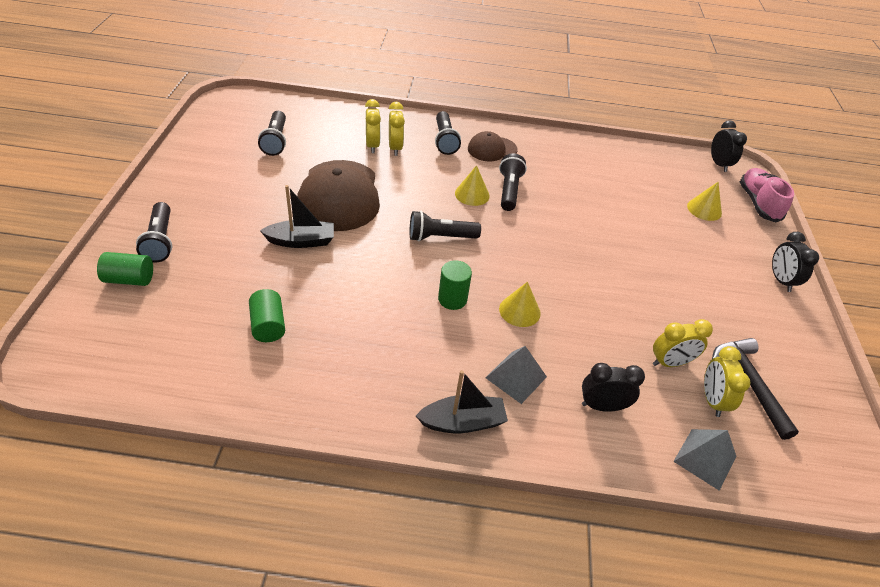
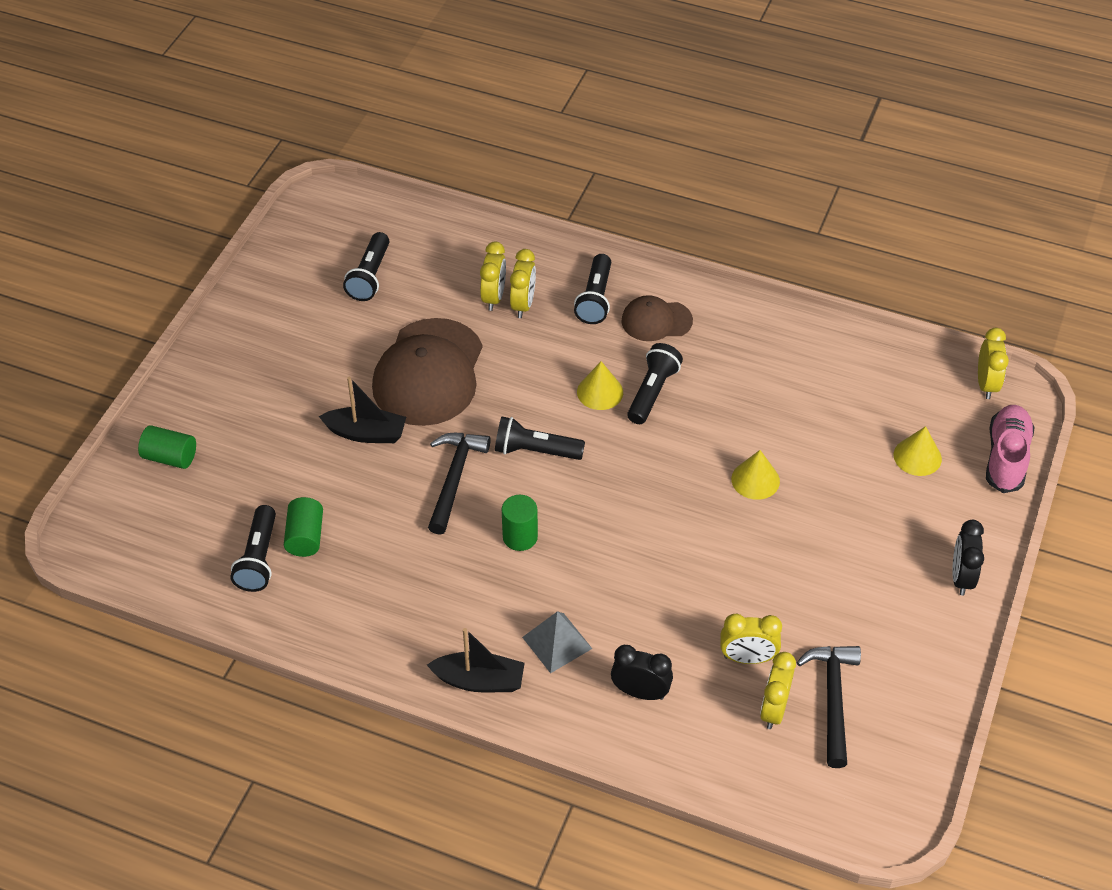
camera: 20 degrees right, 5 degrees up
(160, 241) = (208, 411): black flashlight -> black flashlight (258, 559)
(384, 264) = (454, 478): none -> black hammer
(519, 311) = (594, 564): yellow cone -> yellow cone (755, 480)
(705, 459) = (728, 769): grey pyramid -> none
(718, 164) = (986, 384): black clock -> yellow clock

